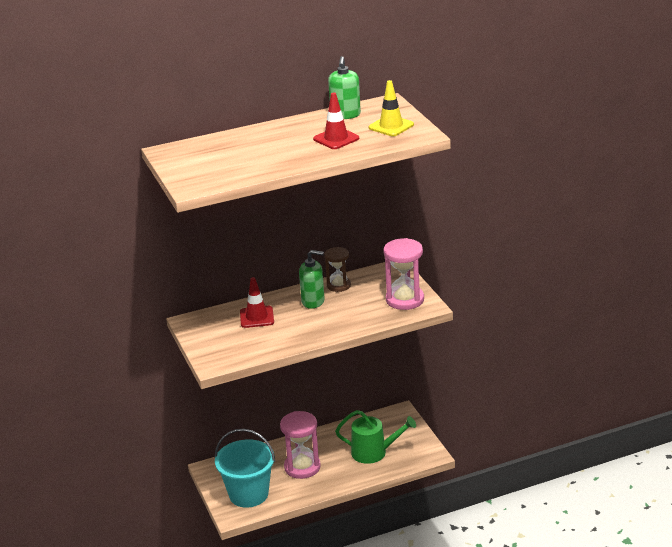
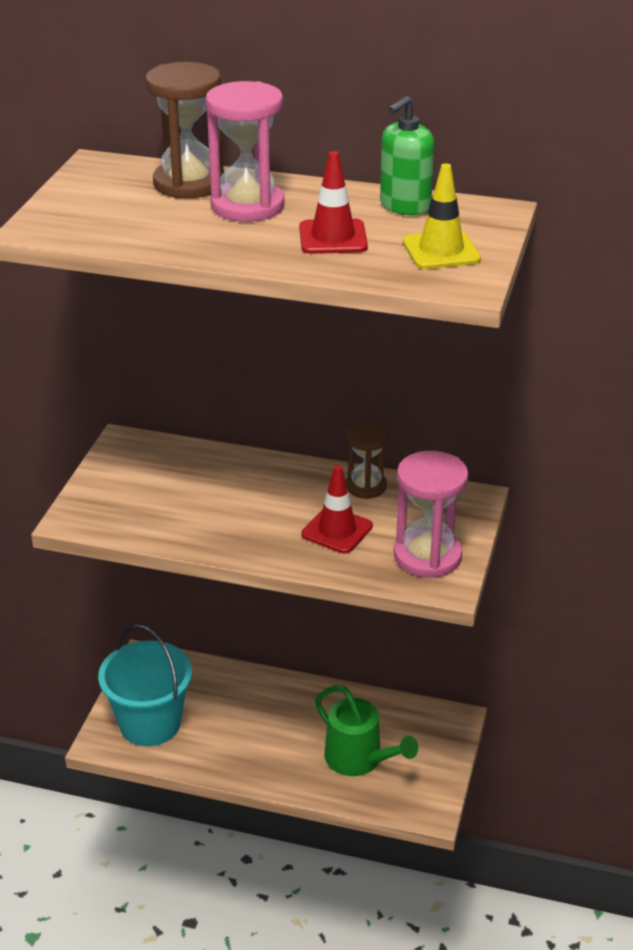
camera: 35 degrees right, 5 degrees up
(228, 142) = (189, 183): none -> brown hourglass
(257, 317) = (207, 479): red traffic cone -> red traffic cone (337, 530)
(302, 467) = (250, 725): pink hourglass -> pink hourglass (247, 206)
(313, 301) = (304, 493): green soap dispenser -> none

